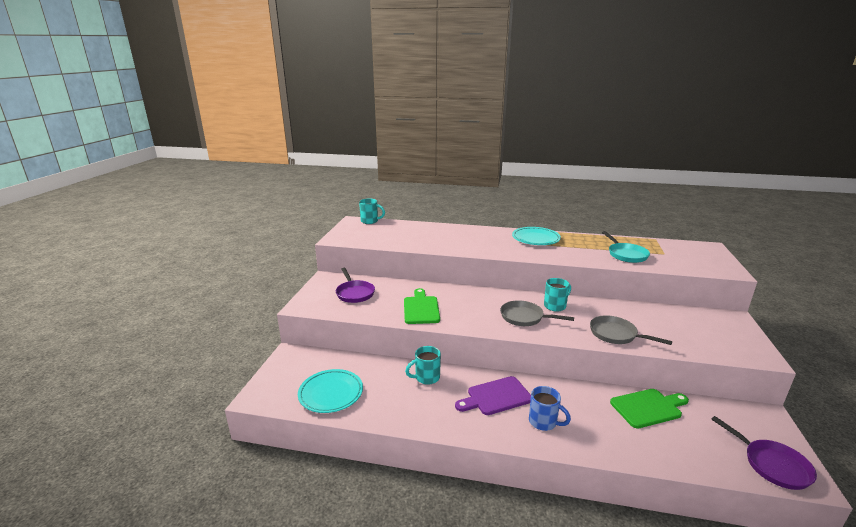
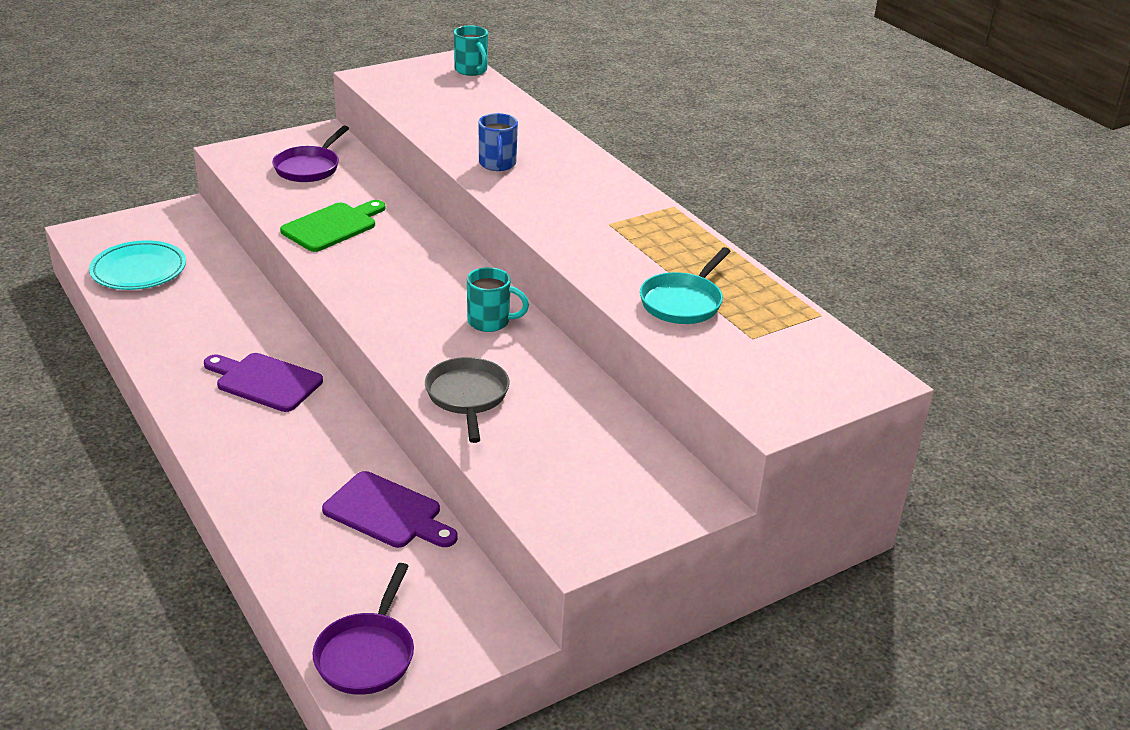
camera: 45 degrees right, 10 degrees up
(426, 378) = (245, 317): turquoise mug -> none
(524, 317) = (416, 308): grey pan -> none
(535, 239) = (620, 208): turquoise plate -> none
(543, 422) = (251, 435): blue mug -> blue mug (497, 164)
(648, 407) = (387, 512): green cutting board -> purple cutting board

